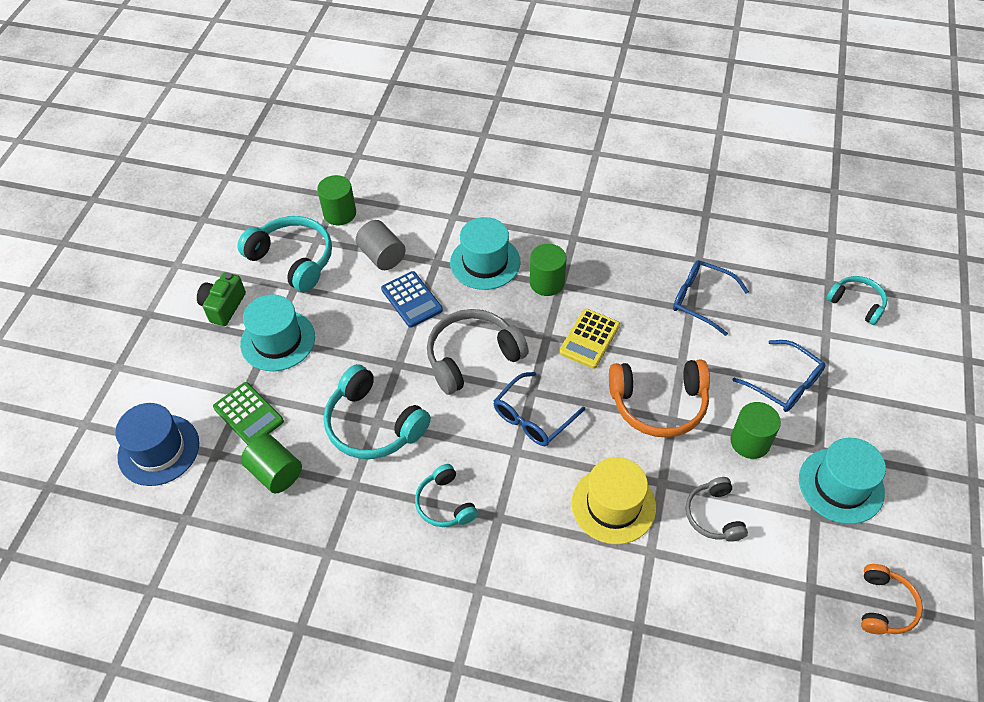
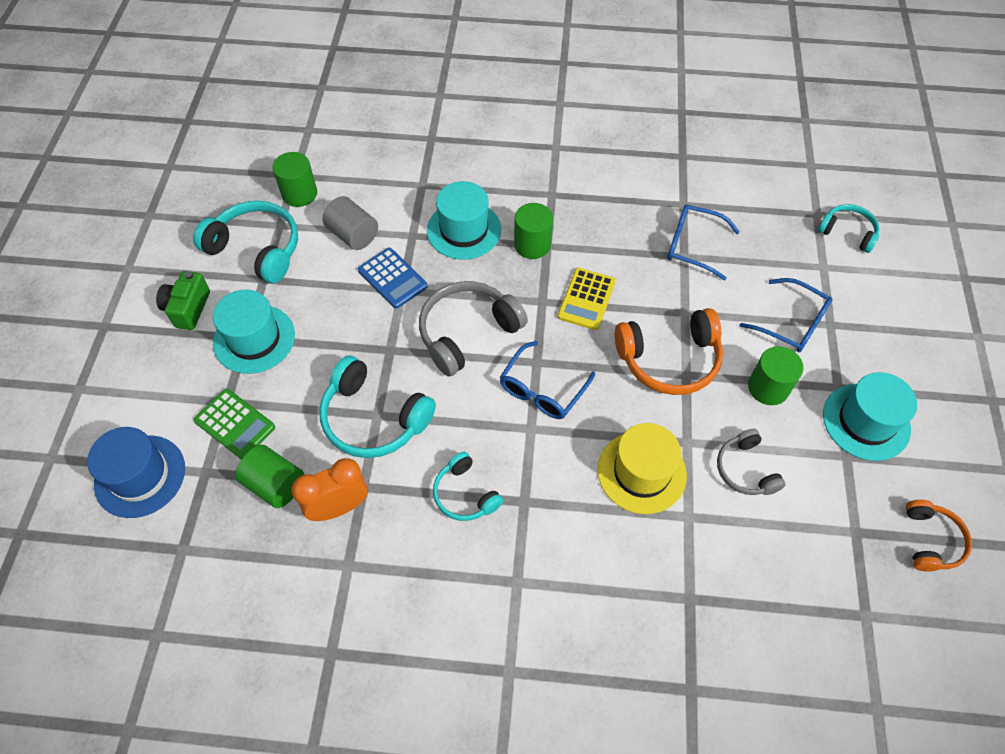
camera: 10 degrees left, 5 degrees up
(329, 500) = (339, 507): none -> orange clock

